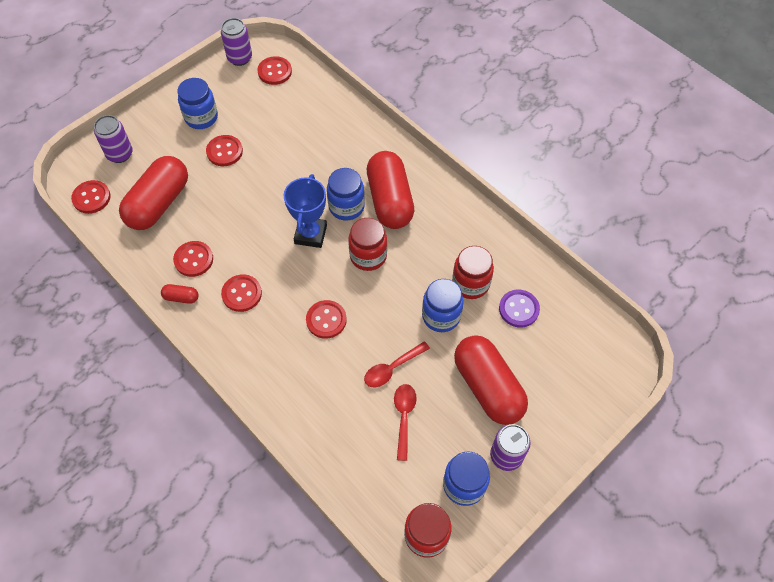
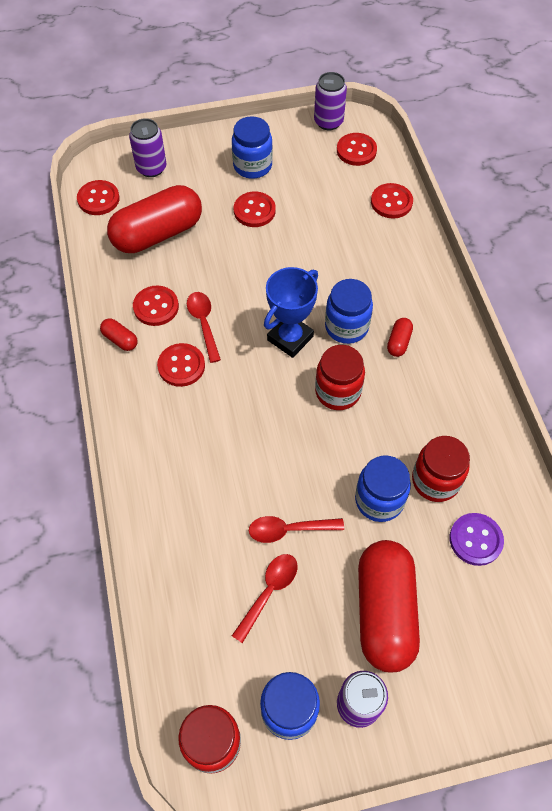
camera: 30 degrees right, 0 degrees up
(239, 254) = (203, 323): none -> red spoon
(326, 320) = (250, 438): red button -> red button (391, 202)
(390, 200) = (398, 342): red capsule -> red capsule, size x0.41

